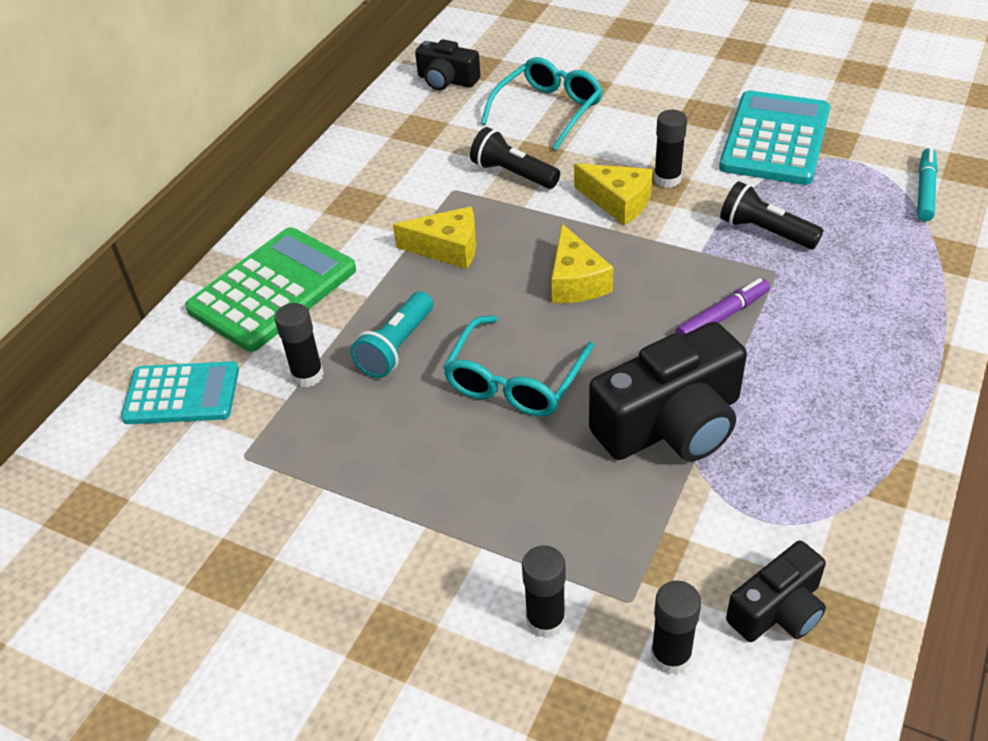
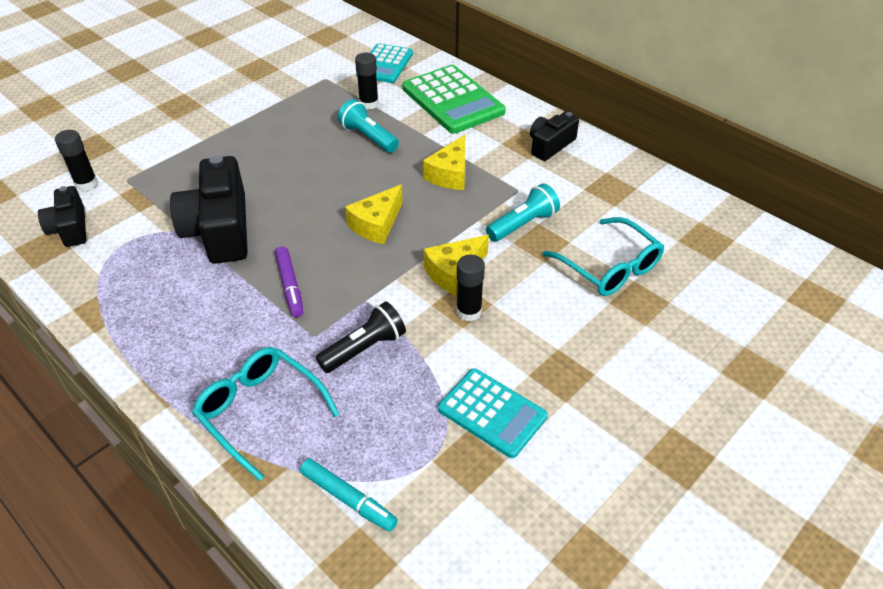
camera: 105 degrees right, 0 degrees up
(447, 80) = (684, 217): black camera -> black camera (550, 145)
(513, 174) = (523, 224): black flashlight -> turquoise flashlight
(515, 380) = (305, 176): turquoise glasses -> turquoise glasses (260, 412)
(545, 620) = (144, 150): black glue stick -> none
(576, 281) = (376, 224): yellow cheese -> yellow cheese turned 60 degrees counterclockwise
(775, 139) = (492, 413): turquoise calculator -> turquoise calculator, size x0.66

